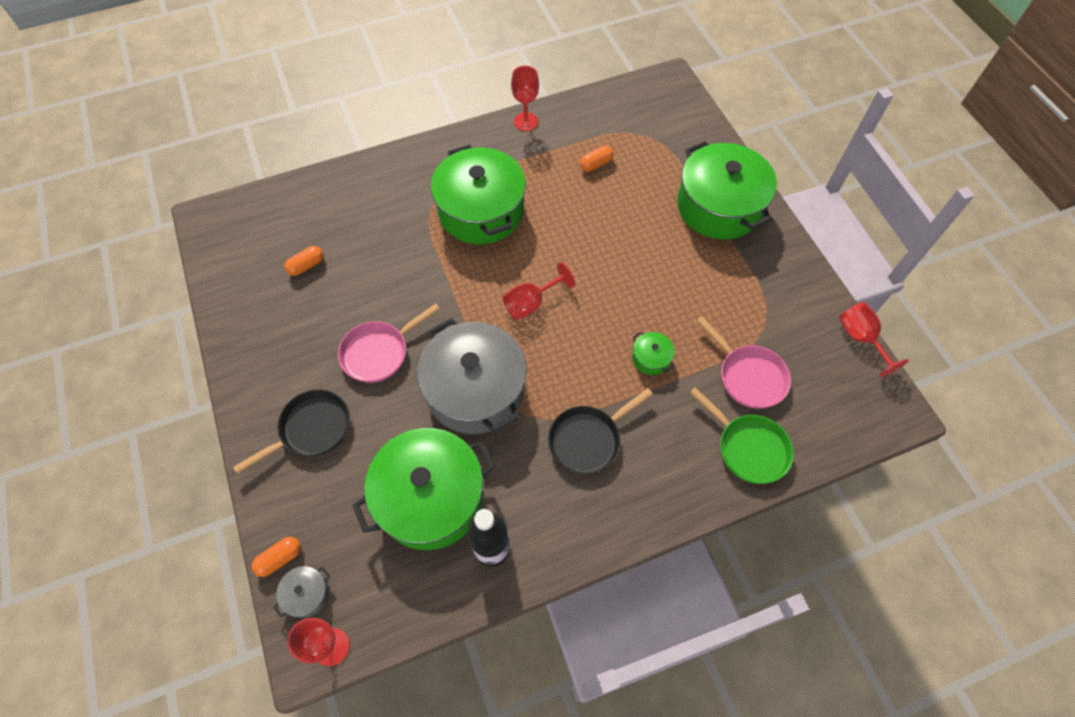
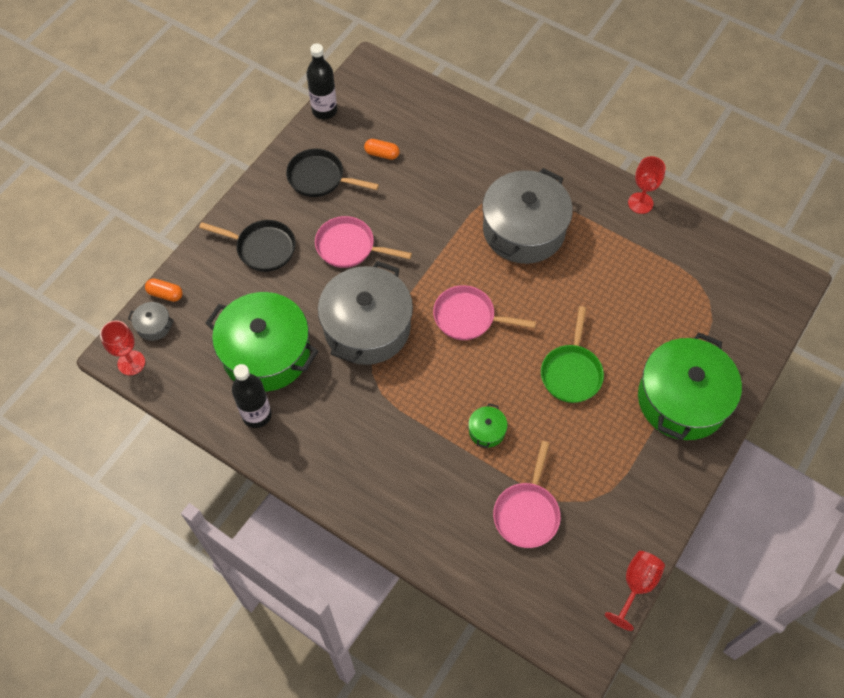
camera: 55 degrees right, 0 degrees up
(213, 282) = (324, 110): none -> black bottle
(481, 211) = (524, 230): green pot -> grey pot
(531, 303) = (468, 317): red goblet -> pink pan
(588, 439) = (383, 427): black pan -> black pan (320, 178)
(596, 164) = (642, 280): orange capsule -> none
(748, 448) = (461, 546): green pan -> green pan (571, 372)

